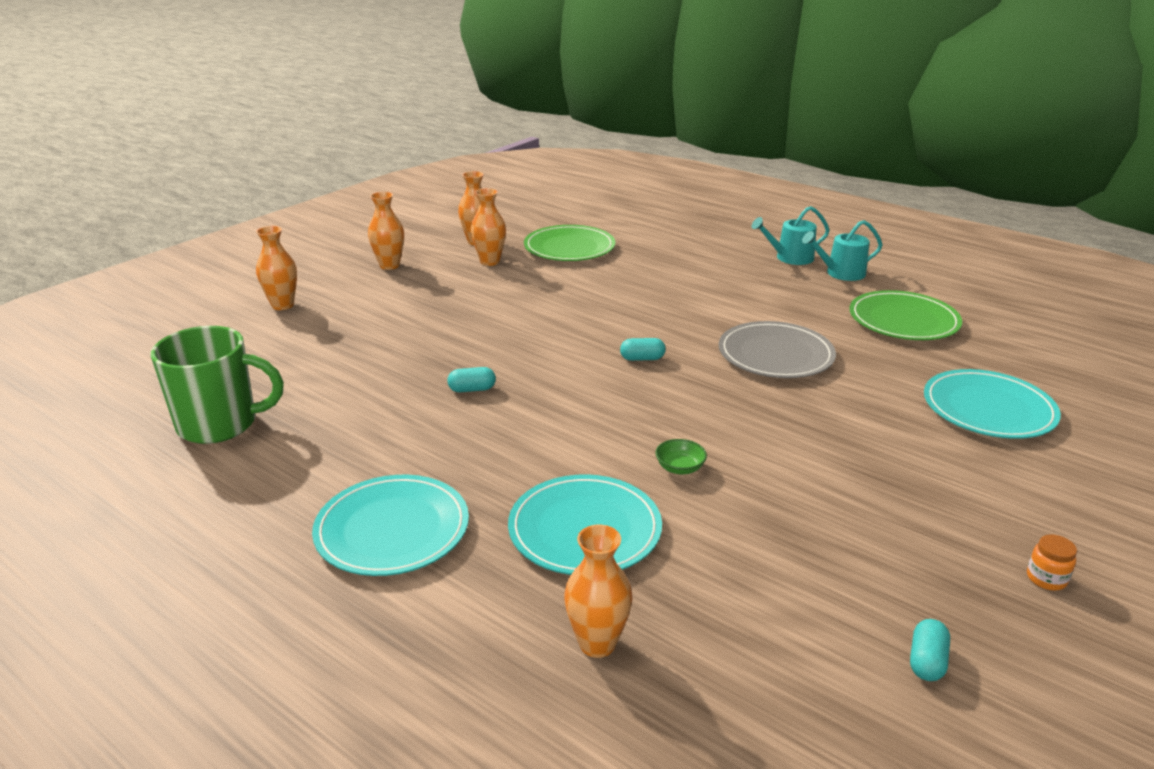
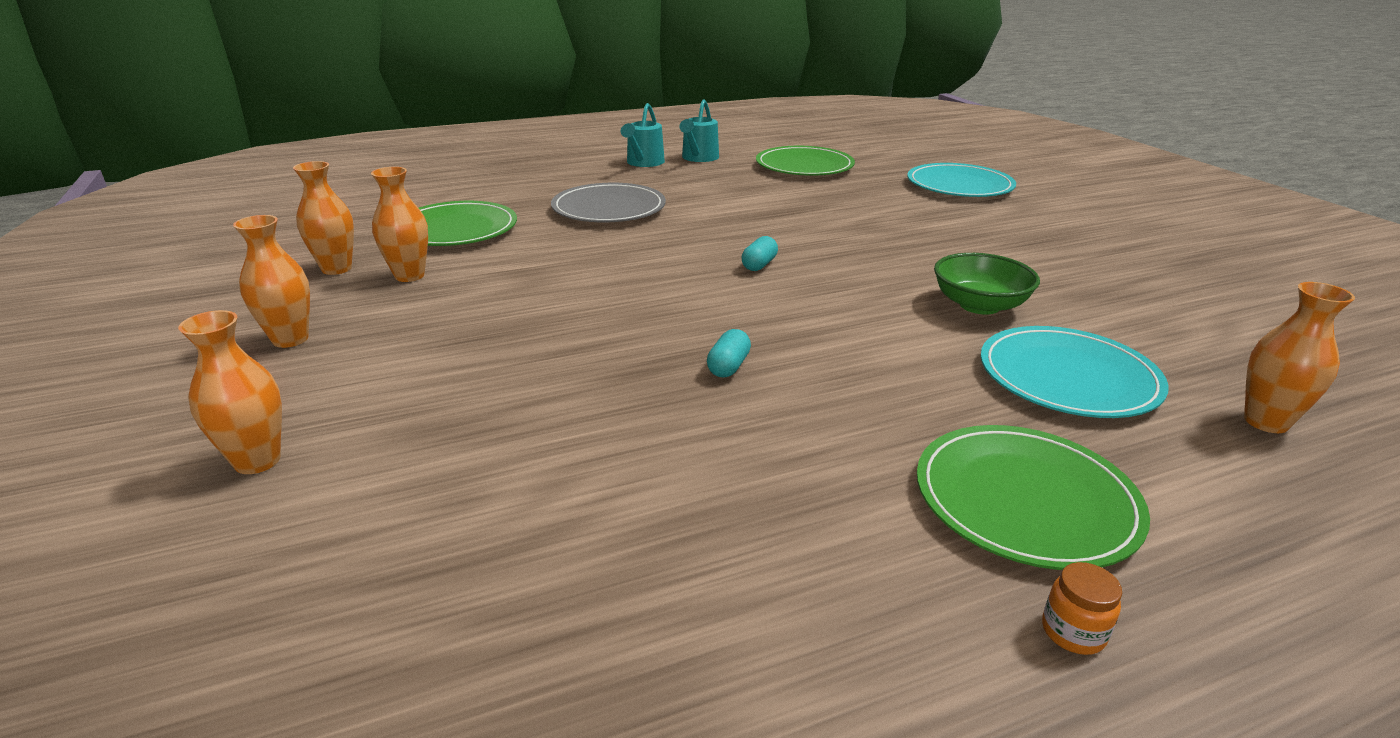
camera: 60 degrees left, 0 degrees up
(220, 424) = (612, 618): green mug -> none
(392, 529) = (1025, 500): turquoise plate -> green plate
(680, 468) = (979, 305): green bowl -> green bowl, size x1.85
(775, 354) = (812, 216): grey plate -> grey plate (609, 208)
(926, 661) = (1280, 299): turquoise capsule -> none
(1046, 579) = (1182, 237): orange jar -> orange jar (1073, 632)

